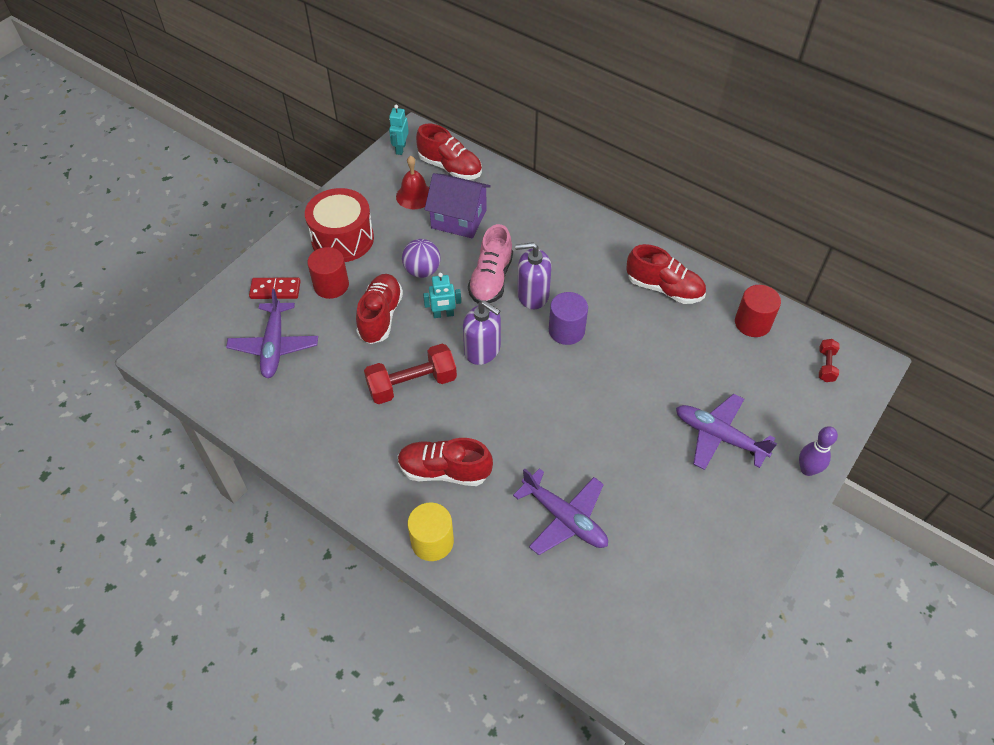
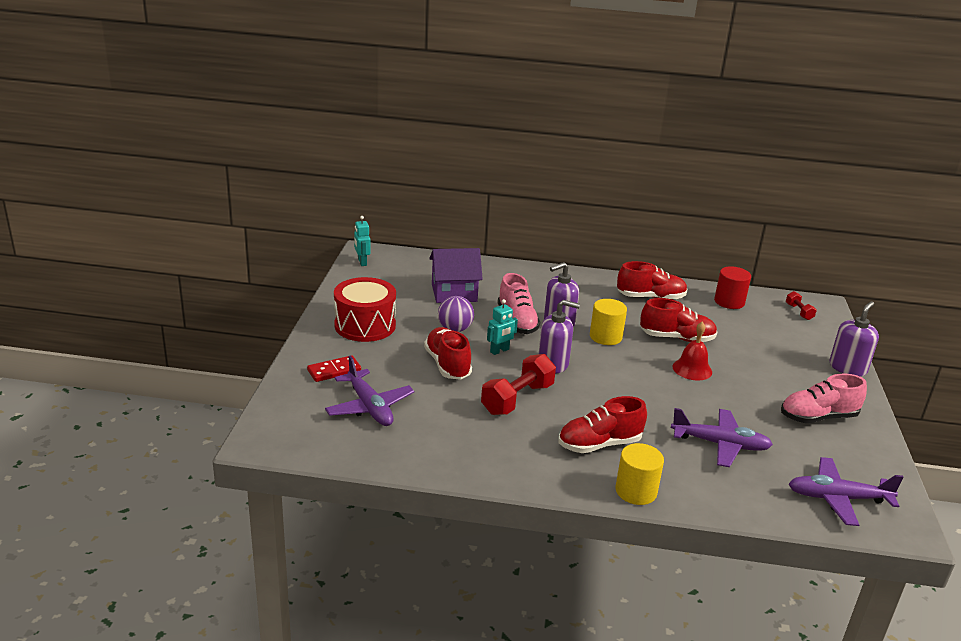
camera: 30 degrees left, 25 degrees down
(331, 285) = (384, 356): red cylinder -> none
(414, 196) = (402, 287): red bell -> red bell (692, 369)
(450, 167) = (416, 265): red shoe -> red shoe (677, 338)
(566, 330) = (605, 337): purple cylinder -> yellow cylinder
(705, 525) = (818, 417): none -> pink shoe
(718, 436) = (773, 367): purple plane -> purple plane (837, 498)
(807, 469) = (847, 368): purple bowling pin -> purple soap dispenser

